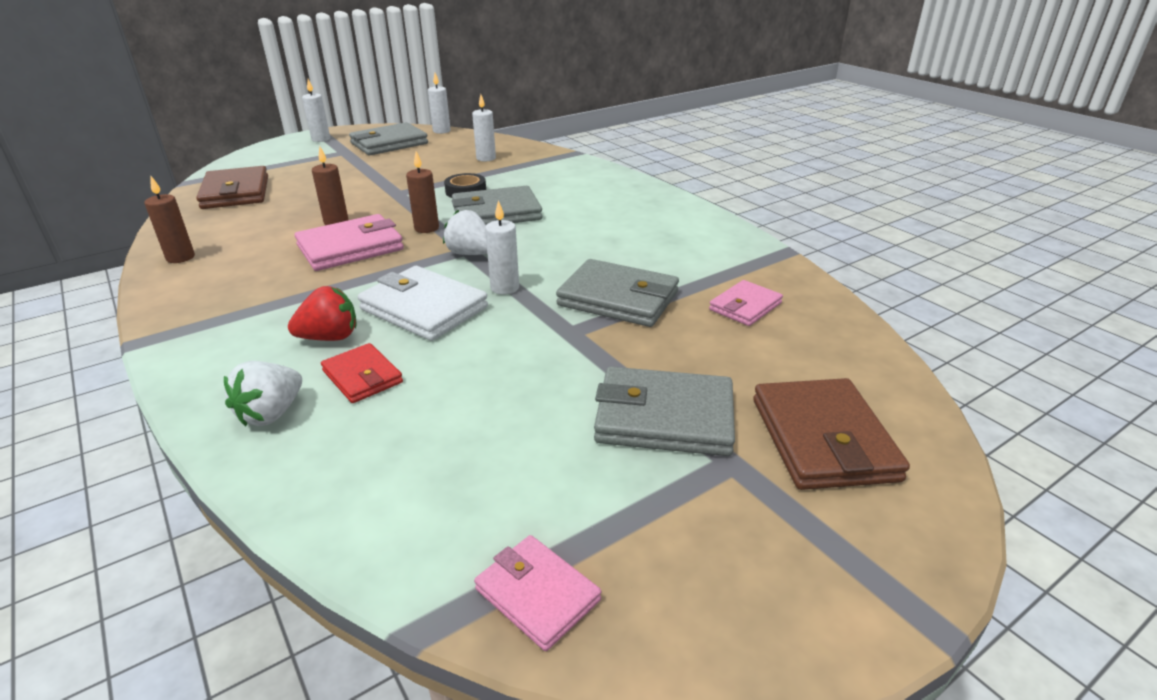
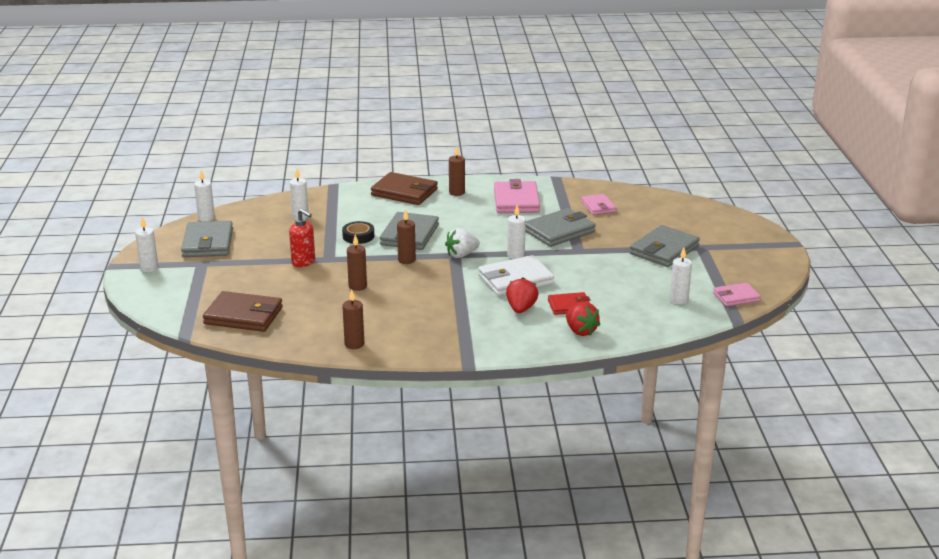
camera: 60 degrees left, 5 degrees down
(271, 413) = (580, 331): white strawberry -> red strawberry
(350, 248) = (408, 288): pink wallet -> pink wallet (516, 201)
(378, 185) = (303, 262): none -> red soap dispenser
(462, 500) = (679, 300): none -> white candle
(645, 207) = (456, 192): none -> brown candle
(823, 439) = (703, 227): brown wallet -> brown wallet (404, 192)

